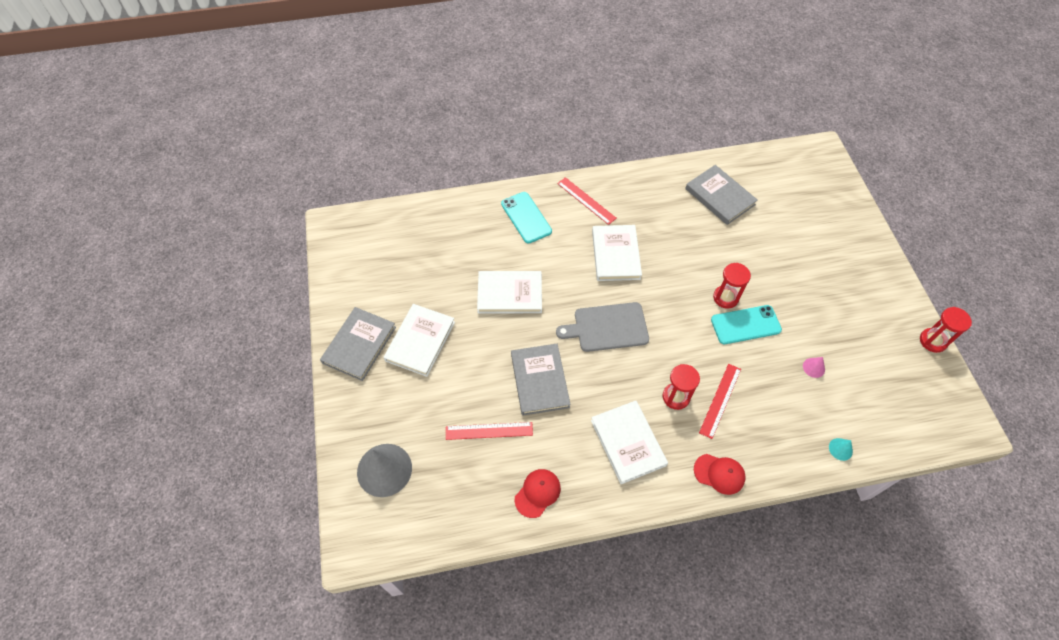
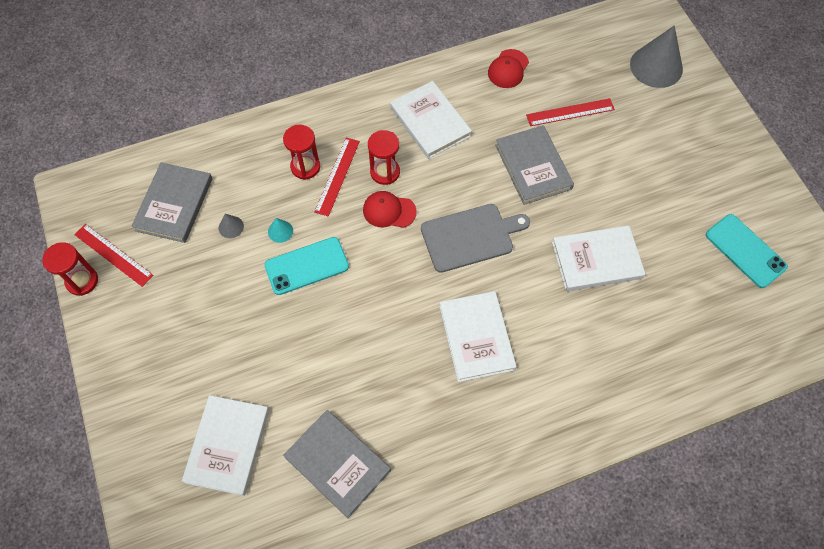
camera: 170 degrees right, 5 degrees up
(359, 345) = (741, 173): grey book -> grey book (174, 204)
(420, 341) = (677, 188): white book -> white book (228, 445)
(526, 217) = (610, 376): turquoise phone -> turquoise phone (745, 251)
(586, 201) = (533, 421): red ruler -> red ruler (113, 254)
(719, 474) = (338, 109): red cap -> red cap (389, 211)
(725, 298) = (330, 298): red hourglass -> red hourglass (305, 167)
(813, 367) = (231, 227): pink cone -> grey cone
(840, 449) = (215, 148): turquoise cone -> turquoise cone (280, 231)

